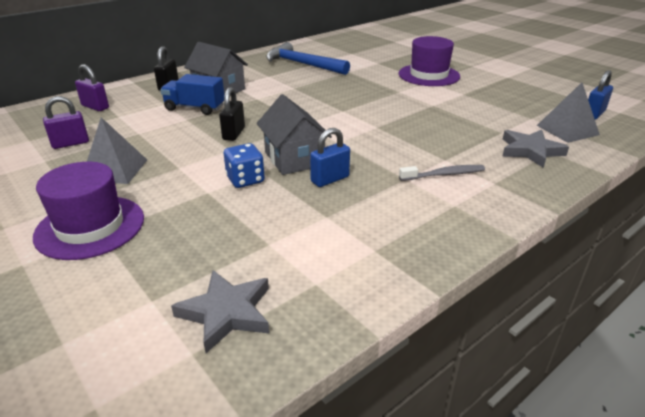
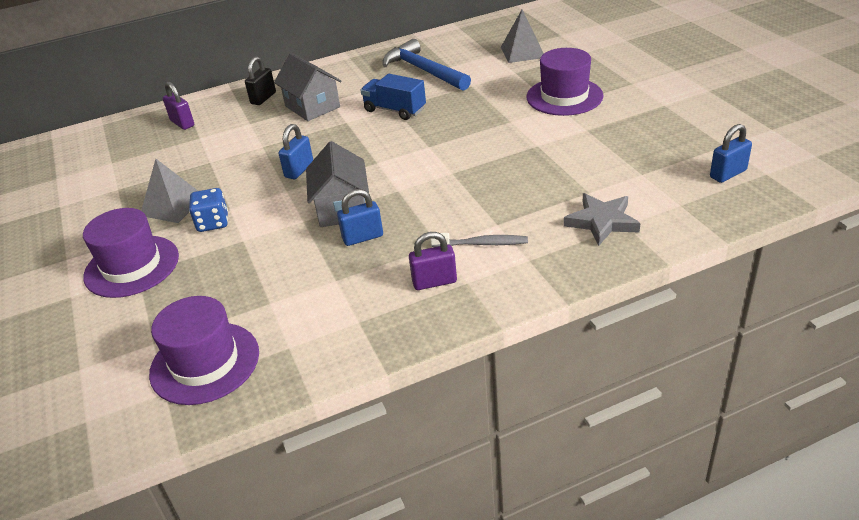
camera: 20 degrees right, 5 degrees up
(70, 143) = (145, 170): purple padlock -> purple padlock (434, 282)
(195, 108) = (276, 132): blue truck -> blue truck (395, 110)
(226, 313) = (205, 363): grey star -> purple hat
(234, 134) = (299, 170): black padlock -> blue padlock
(245, 179) = (283, 229): blue dice -> blue dice (213, 223)
(567, 130) = (672, 195): grey pyramid -> grey pyramid (522, 52)

